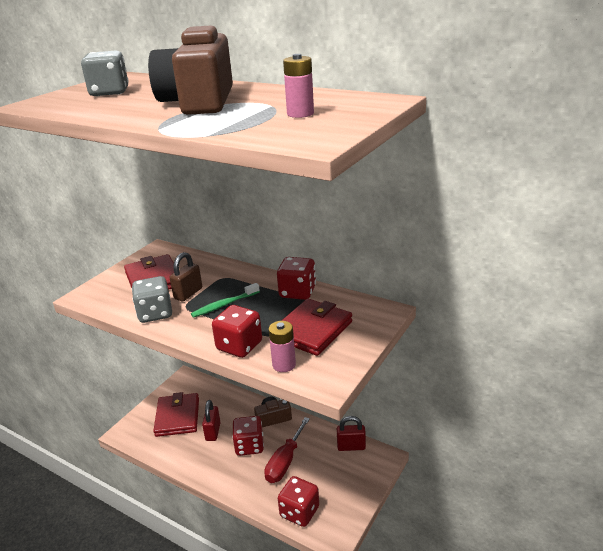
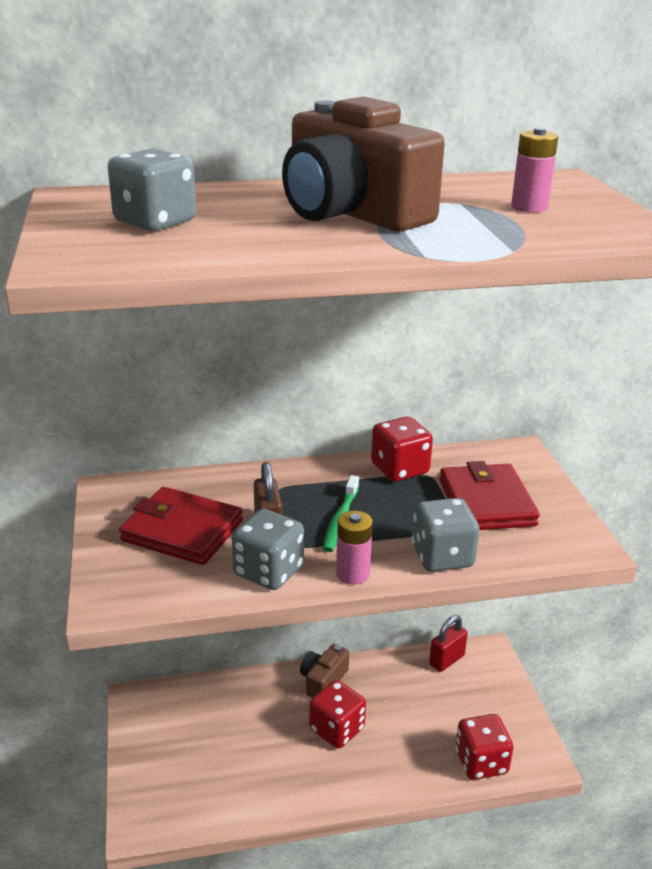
camera: 45 degrees left, 0 degrees up
(177, 417) = (195, 754): red wallet -> none
(213, 432) = (269, 742): red padlock -> none
(239, 346) = (442, 556): red dice -> grey dice
(284, 365) = (521, 551): pink battery -> pink battery (352, 574)
(285, 462) = (399, 720): red screwdriver -> none

